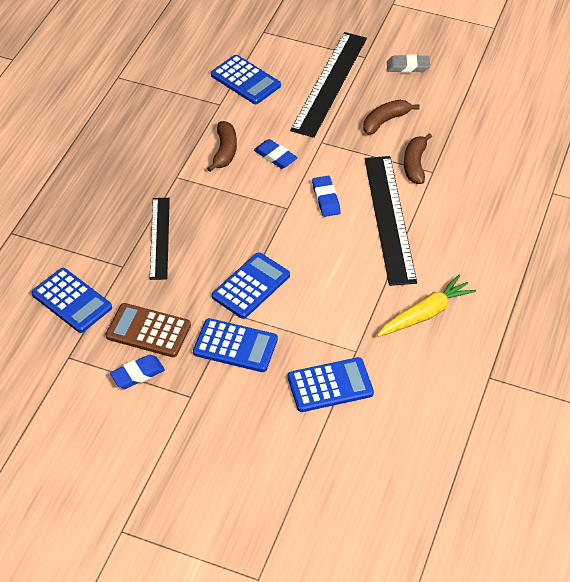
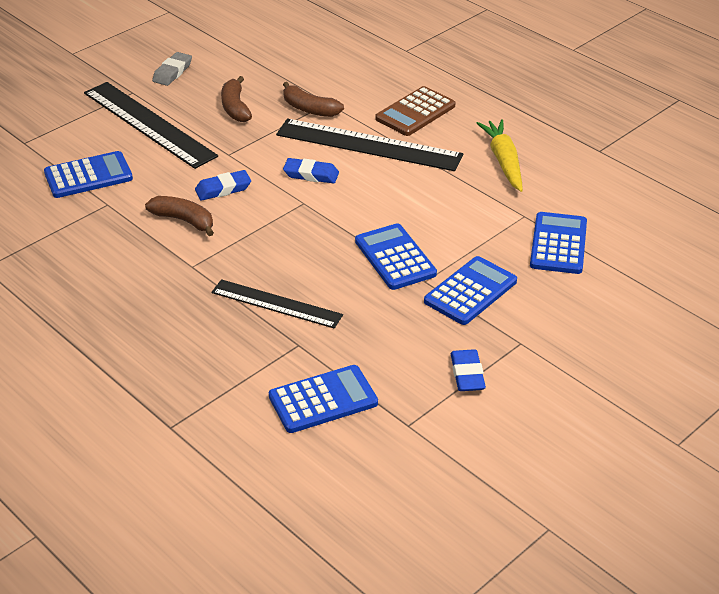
camera: 65 degrees left, 10 degrees down
(148, 331) = (409, 349): brown calculator -> brown calculator (415, 112)

